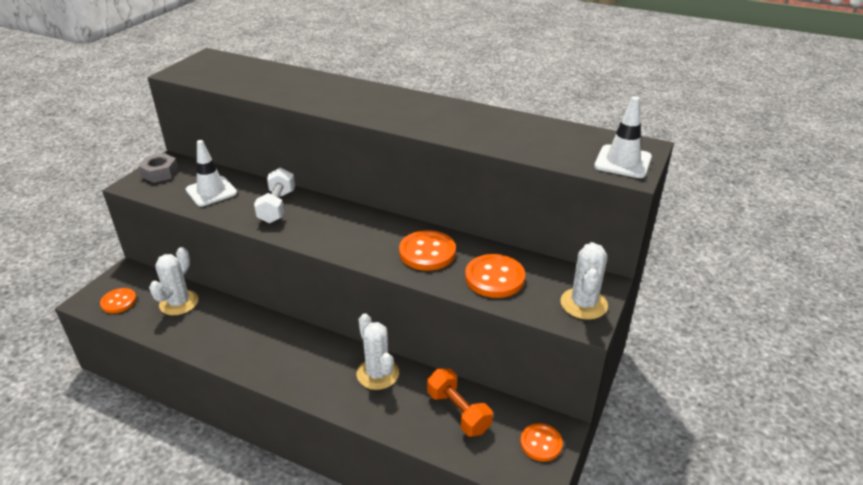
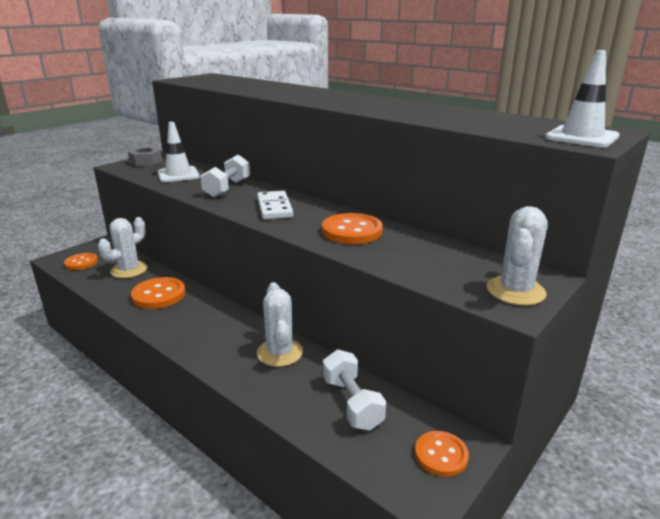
camera: 15 degrees right, 10 degrees down
(340, 230) = (274, 208): none -> white domino
(458, 412) = (352, 403): orange dumbbell -> white dumbbell
(494, 278) = (416, 257): orange button -> orange button (159, 295)

